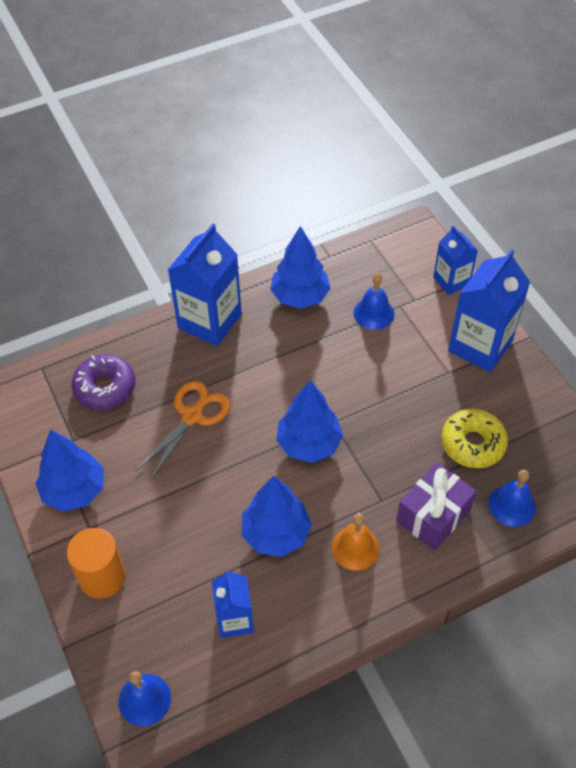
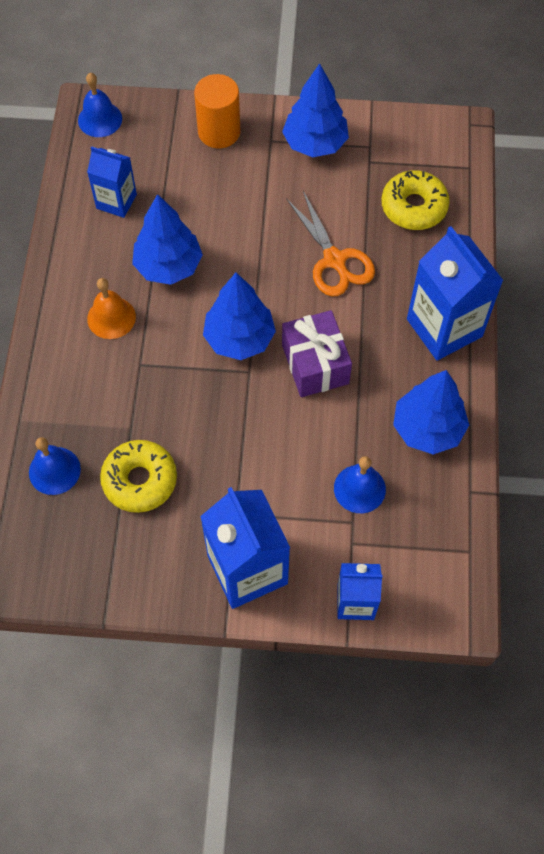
camera: 120 degrees right, 10 degrees up
(105, 387) = (414, 207): purple donut -> yellow donut
(433, 516) = (94, 397): purple gift -> purple gift (315, 364)

